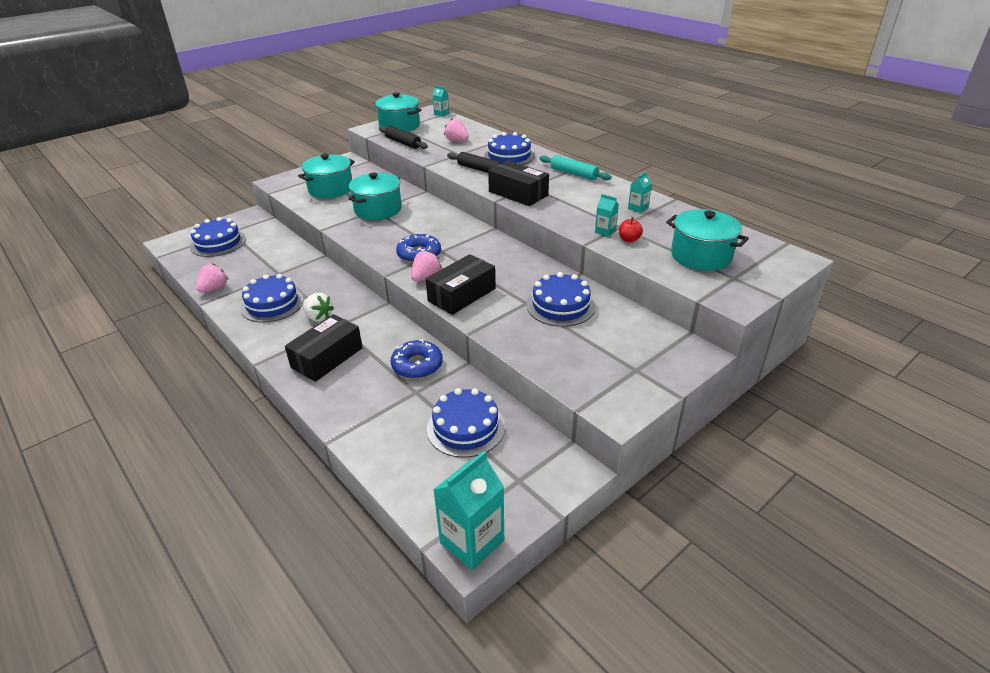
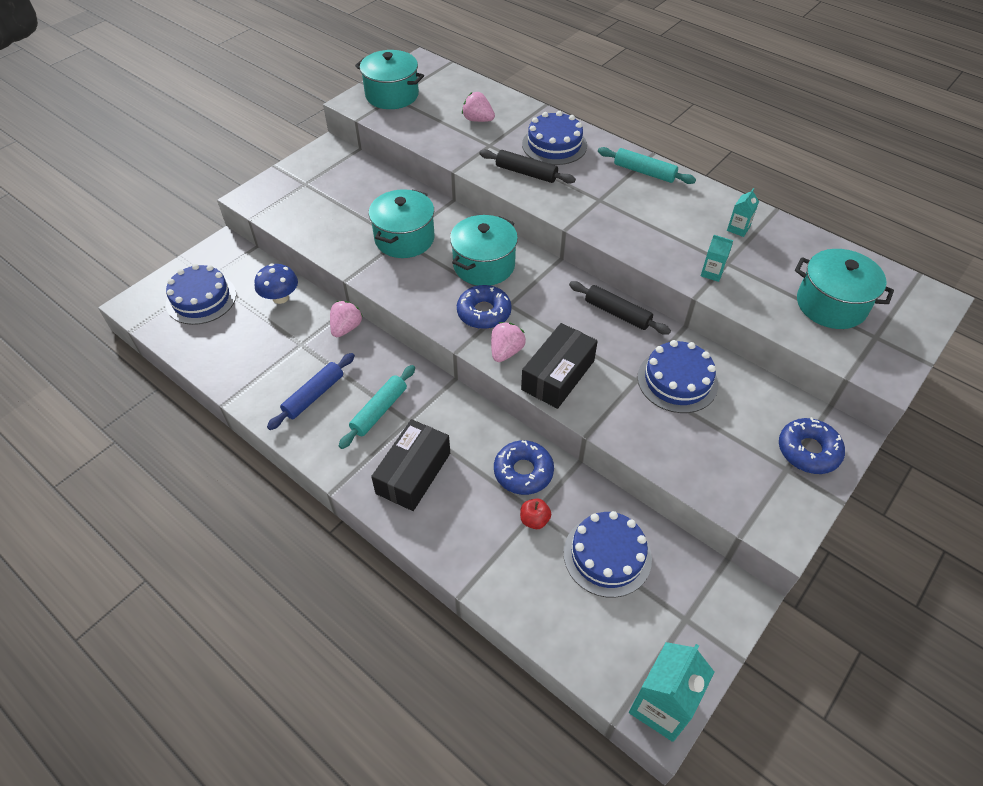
camera: 10 degrees left, 15 degrees up
(214, 289) = (229, 378): pink strawberry -> pink strawberry (346, 328)
(272, 304) = (313, 395): blue cake -> blue rolling pin
(276, 246) = (280, 297): none -> blue mushroom
(318, 317) = (379, 411): white strawberry -> turquoise rolling pin
(330, 189) = (329, 206): turquoise pot -> turquoise pot (484, 265)
(403, 143) = (409, 128): black rolling pin -> black rolling pin (617, 313)
(441, 114) = (438, 66): turquoise carton -> none
(518, 193) = (588, 214): black box -> none
(629, 239) = (743, 284): red apple -> red apple (534, 520)
(660, 359) = (808, 451): none -> blue donut

